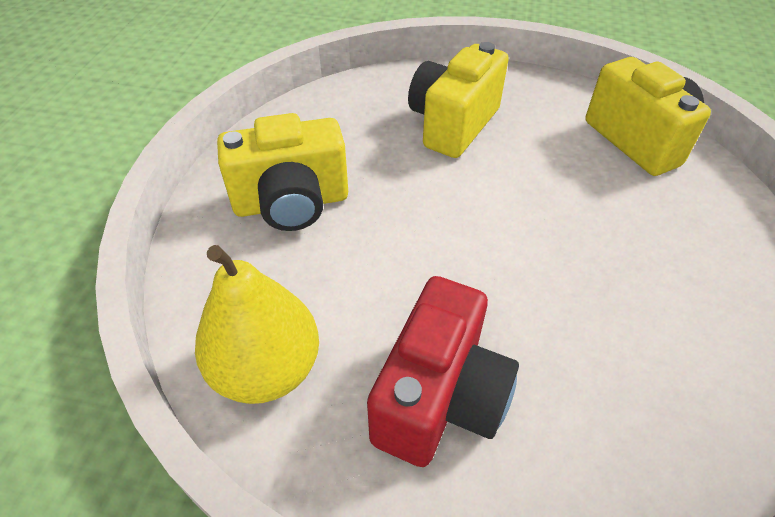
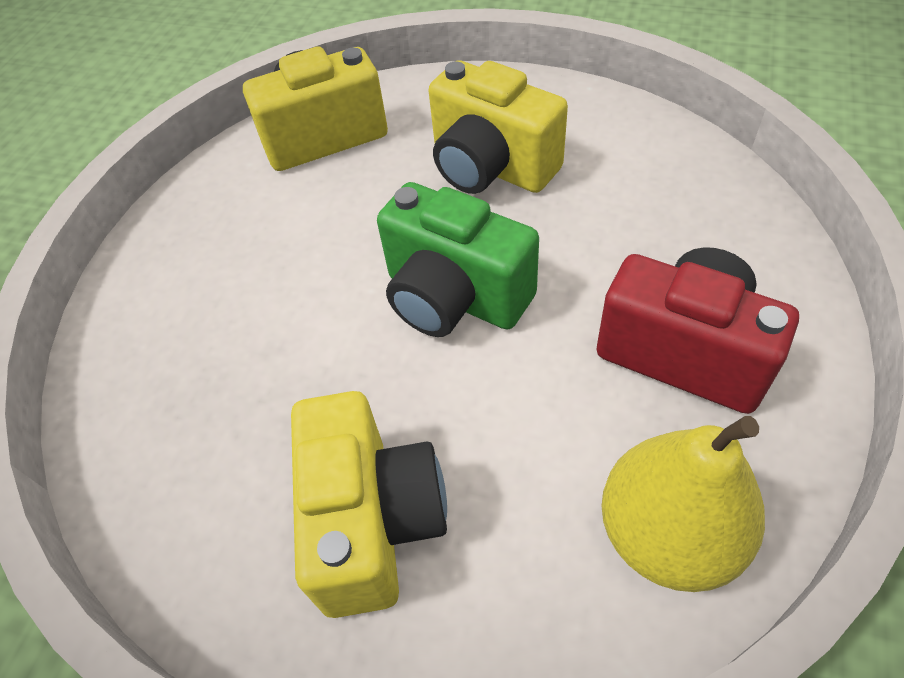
camera: 80 degrees left, 5 degrees up
(453, 124) = (243, 306): yellow camera -> yellow camera (491, 167)
(478, 232) = (454, 297): none -> green camera

